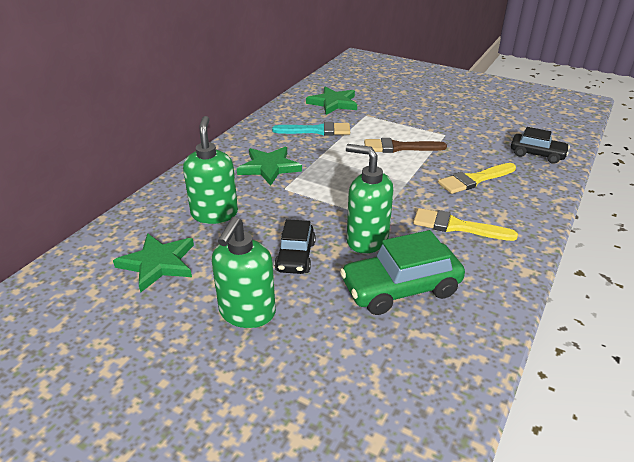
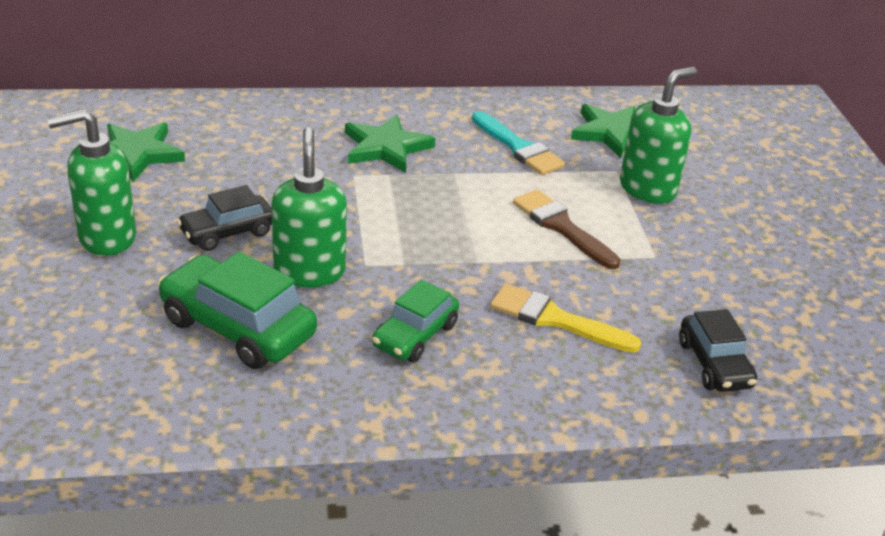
camera: 50 degrees right, 0 degrees up
(214, 214) = (252, 150): green soap dispenser -> green soap dispenser (648, 189)
(457, 226) = (415, 335): yellow brush -> green car

